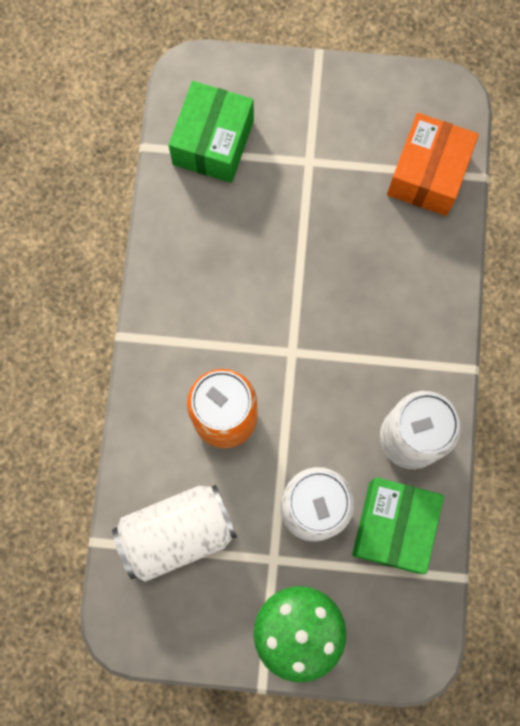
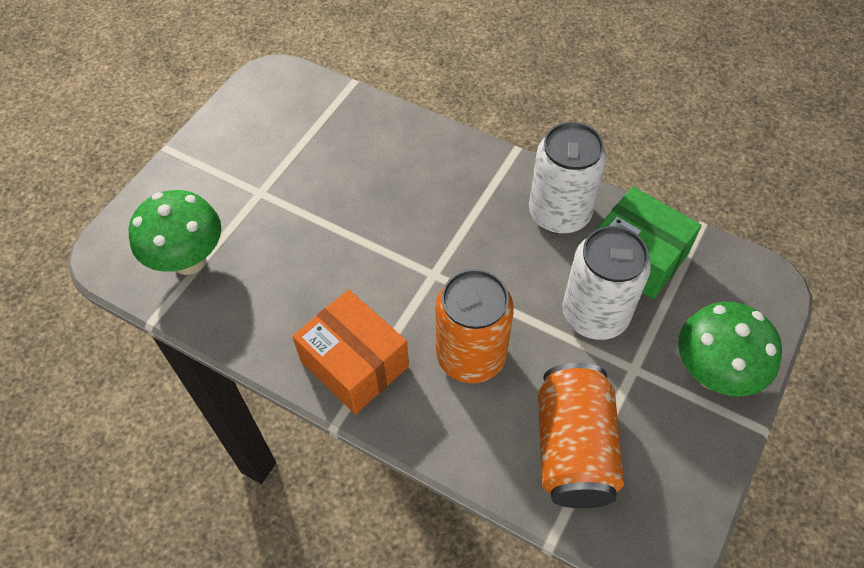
camera: 65 degrees left, 20 degrees down
(177, 533) = (574, 448): white can -> orange can
(213, 142) = (189, 260): green box -> green mushroom
(428, 174) = (328, 114): orange box -> orange box (354, 363)

